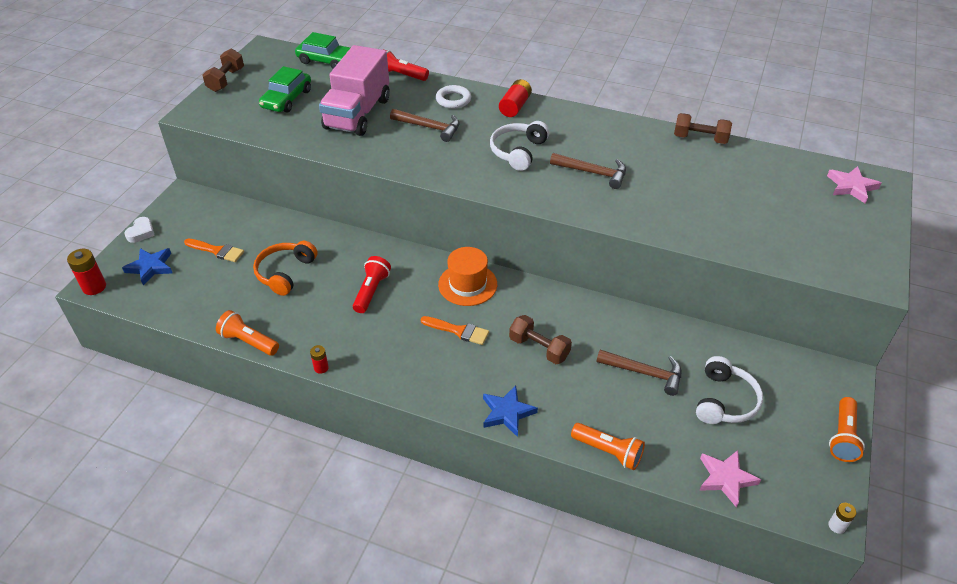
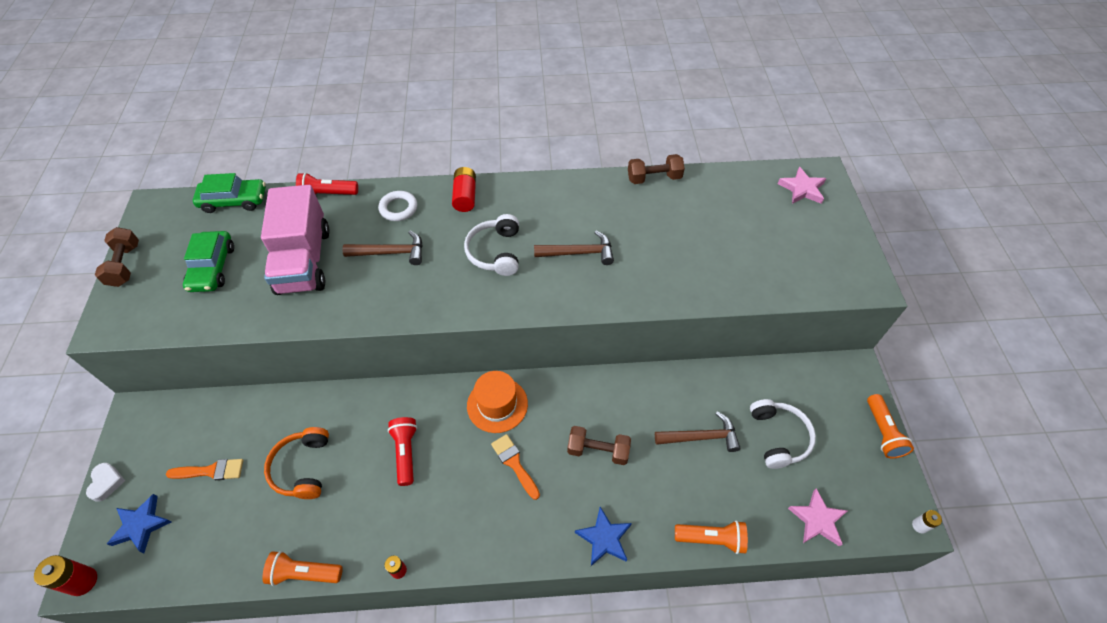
camera: 25 degrees left, 10 degrees up
(458, 331) = (514, 463): orange brush -> orange brush turned 120 degrees counterclockwise

